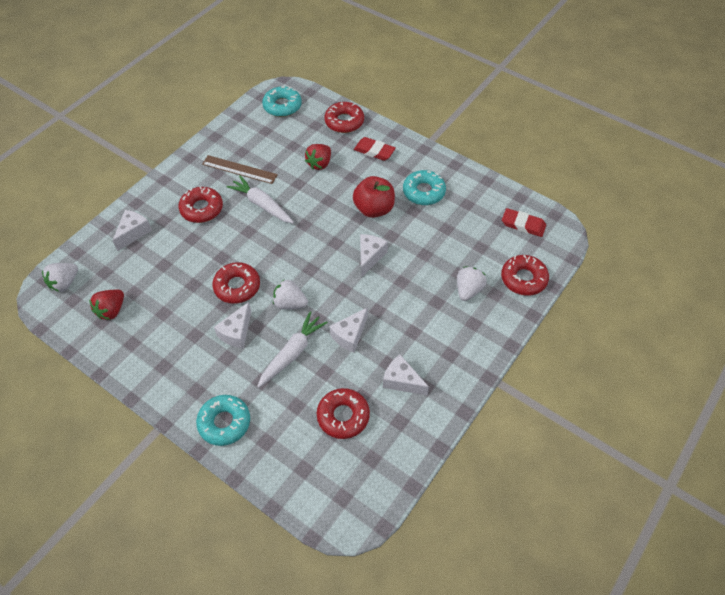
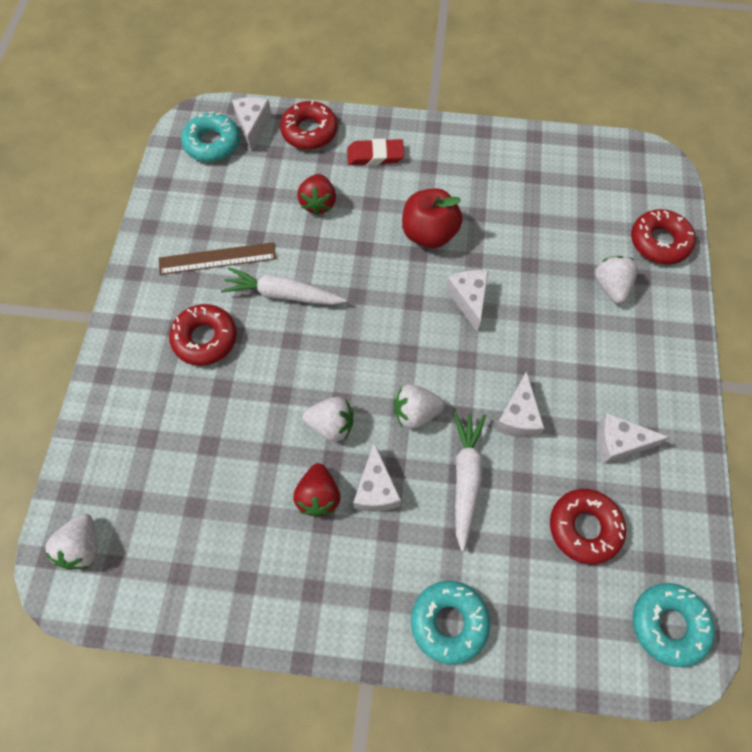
camera: 30 degrees left, 10 degrees up
(112, 310) = (182, 550): red strawberry -> red strawberry (318, 496)
(133, 233) = (132, 420): white cheese -> white cheese (253, 126)
(237, 286) = (331, 425): red donut -> white strawberry
(423, 192) = (472, 183): turquoise donut -> turquoise donut (668, 624)
(523, 225) = (612, 174): red eraser -> none

